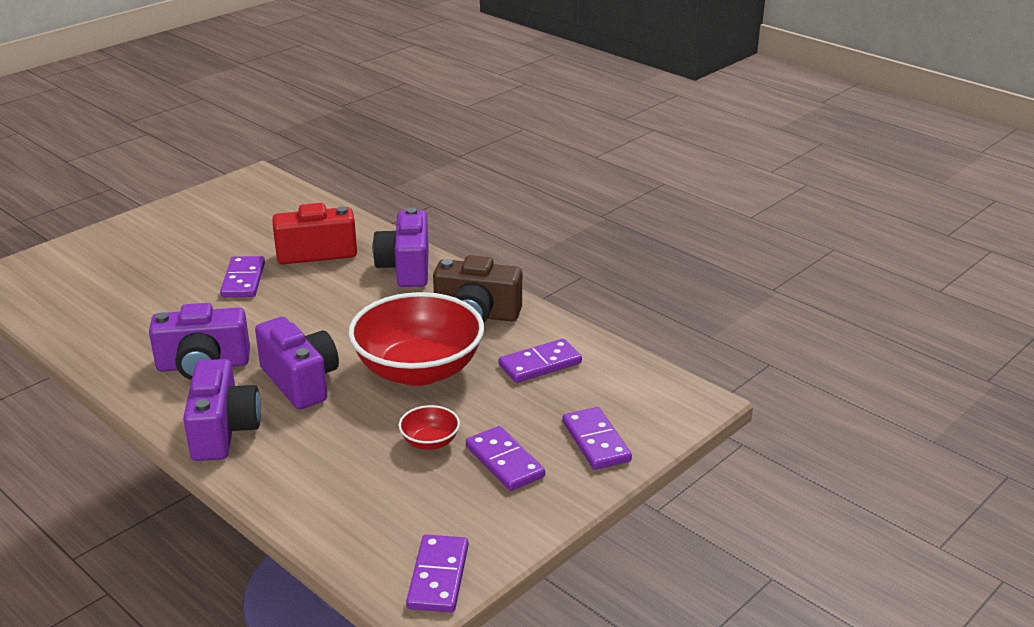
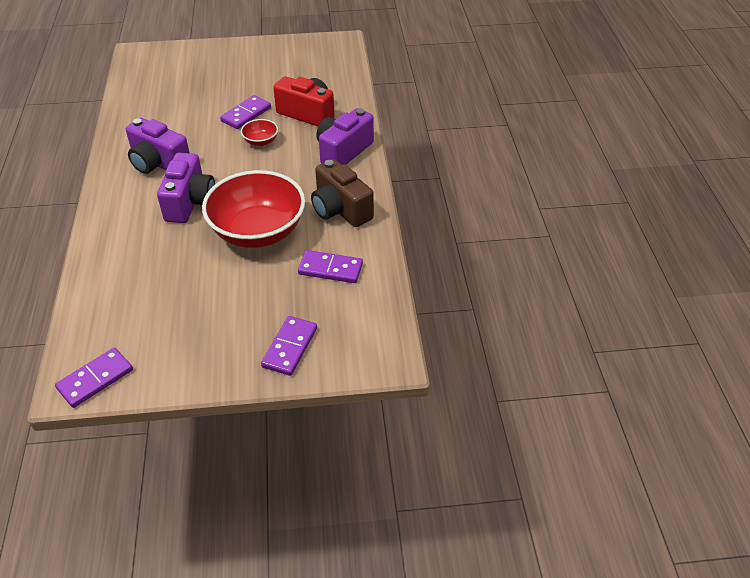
camera: 40 degrees right, 15 degrees up
(223, 431) = (117, 213): purple camera -> none
(430, 442) = (202, 286): red bowl -> red bowl (260, 141)
(505, 461) = (222, 326): purple domino -> none

